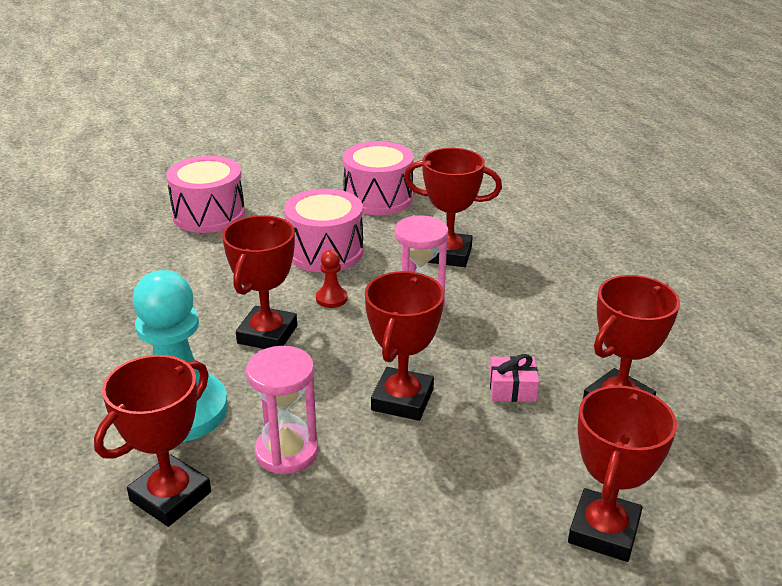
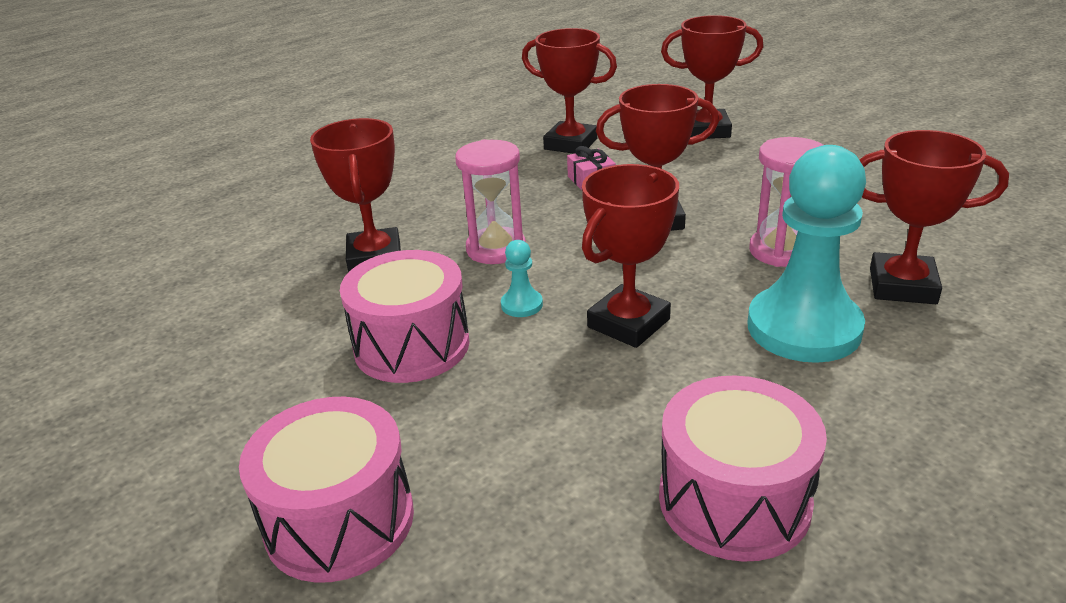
camera: 110 degrees left, 0 degrees up
(267, 334) = (628, 323): red trophy -> red trophy turned 45 degrees counterclockwise
(331, 298) = (522, 305): red pawn -> turquoise pawn
(378, 198) = (228, 350): pink drum -> pink drum (734, 500)

